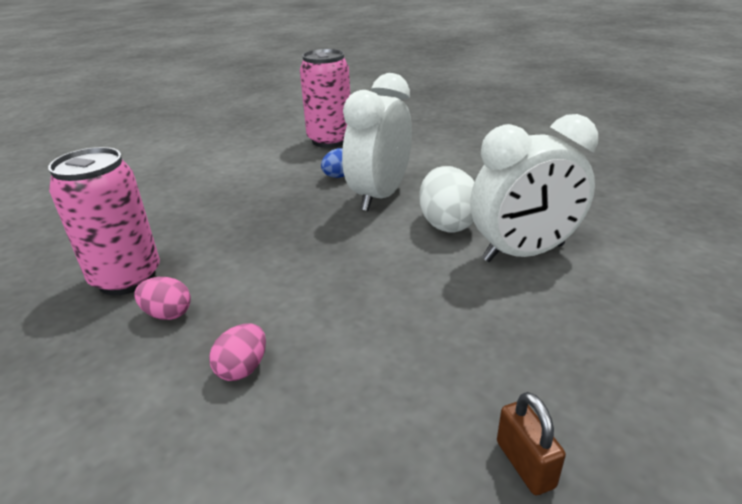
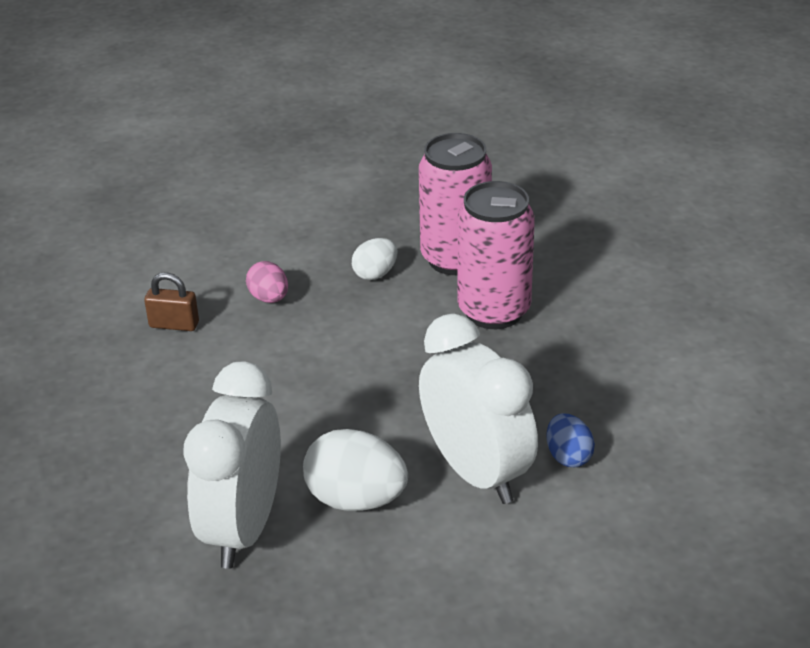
camera: 120 degrees right, 5 degrees up
(168, 314) = (375, 274): pink egg -> white egg
(330, 140) = (720, 493): pink can -> pink can (494, 311)
(525, 464) = (57, 391): brown padlock -> brown padlock (174, 324)

